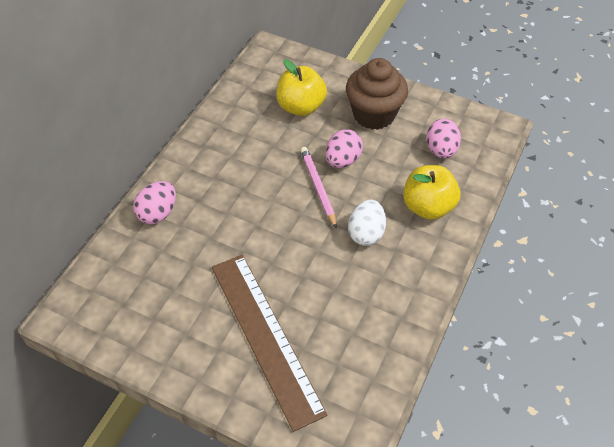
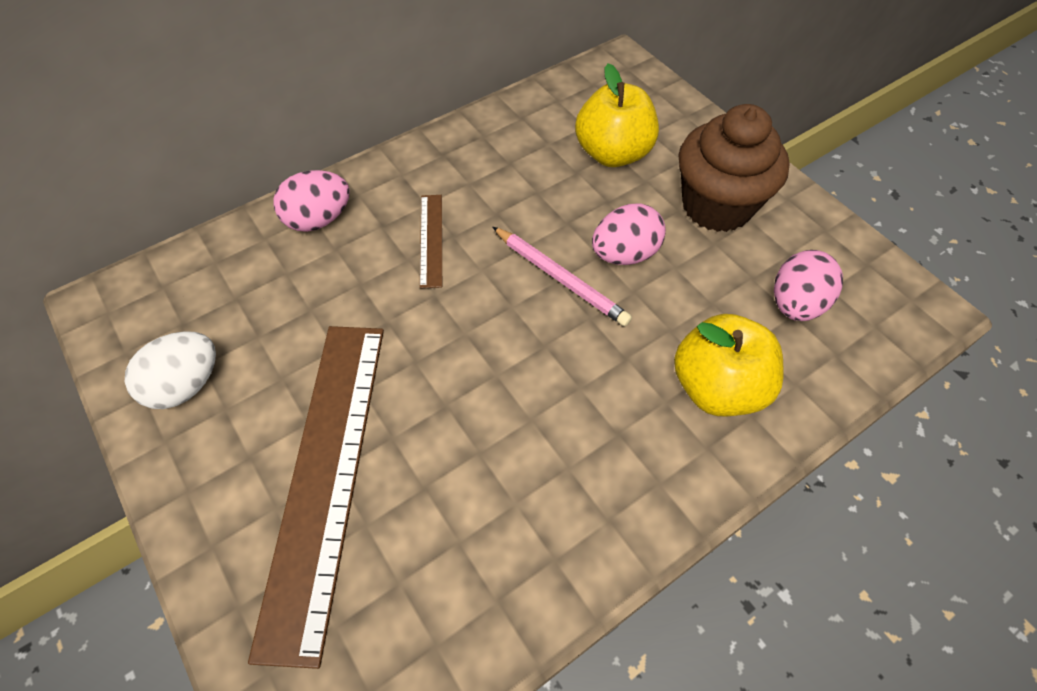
camera: 30 degrees right, 5 degrees up
(233, 197) = (431, 239): none -> brown ruler
(318, 187) = (560, 278): pink pencil -> pink pencil turned 120 degrees clockwise
(366, 233) = (587, 383): white egg -> white egg (186, 385)

